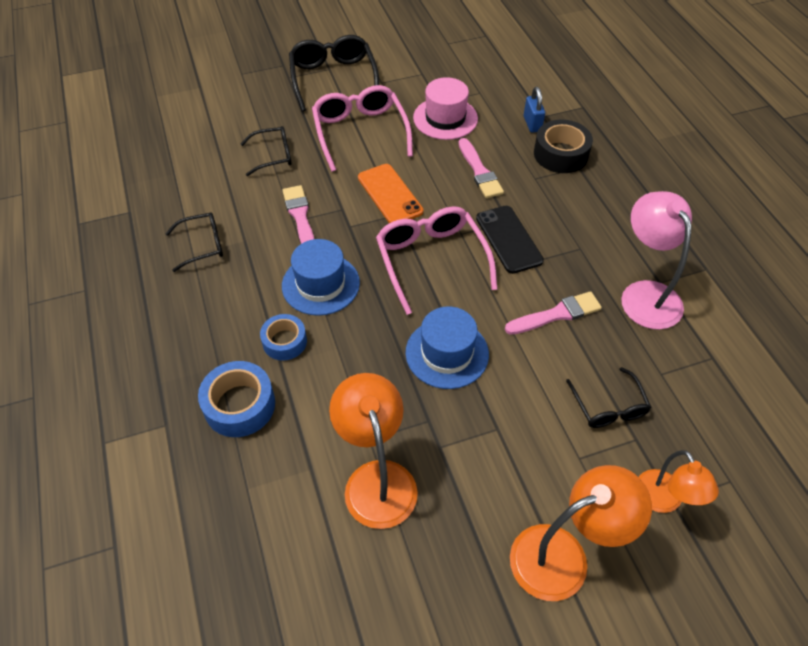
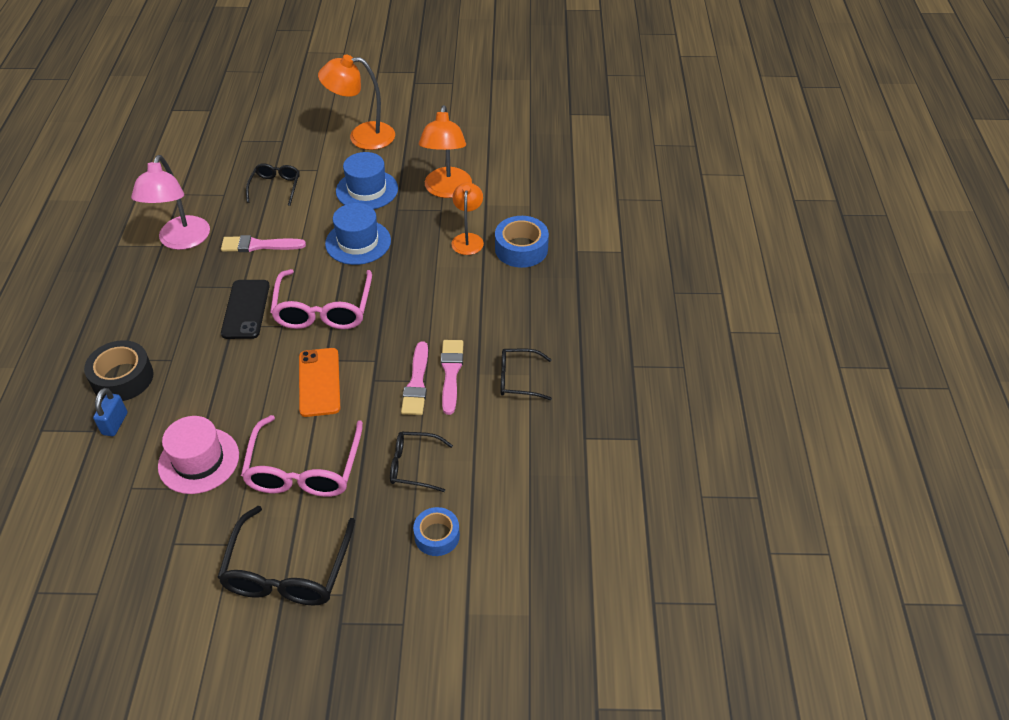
camera: 160 degrees left, 5 degrees down
(284, 342) = (474, 280): blue tape -> blue tape (437, 536)
(320, 284) = (426, 315): blue hat -> blue hat (367, 190)
(479, 171) = (216, 382): pink brush -> pink brush (451, 373)
(664, 501) = (287, 142): orange lamp -> orange lamp (468, 239)

